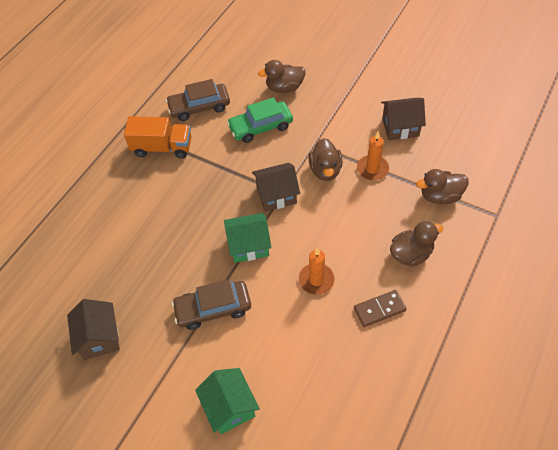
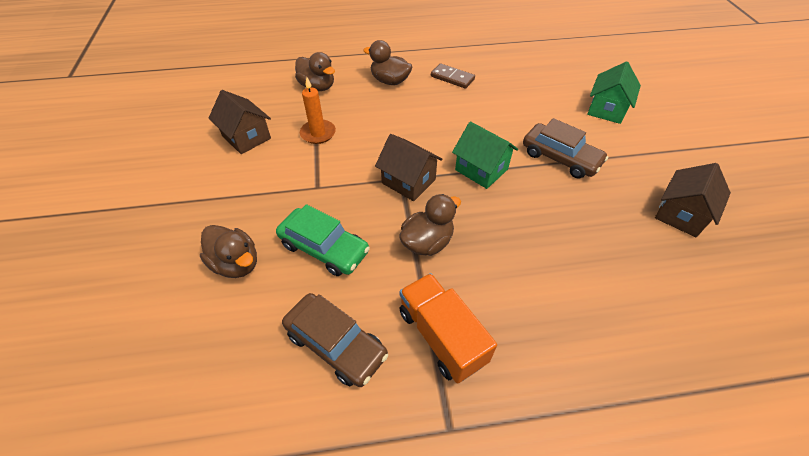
camera: 130 degrees left, 5 degrees down
(316, 280) = (465, 115): orange candle -> none
(325, 170) = (346, 162): brown duck -> brown duck (427, 242)

